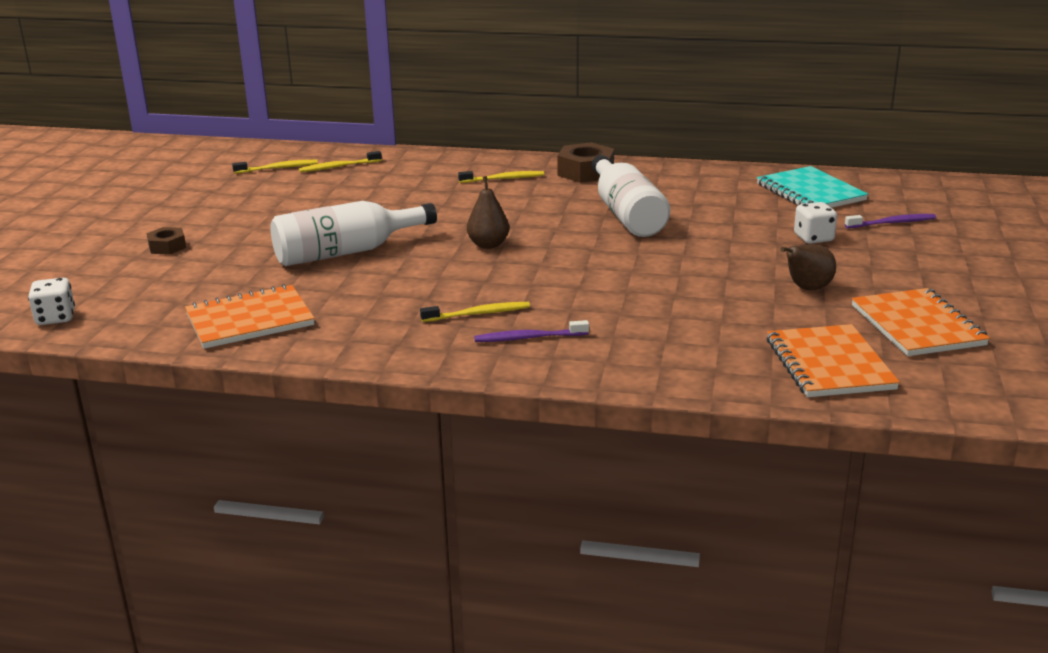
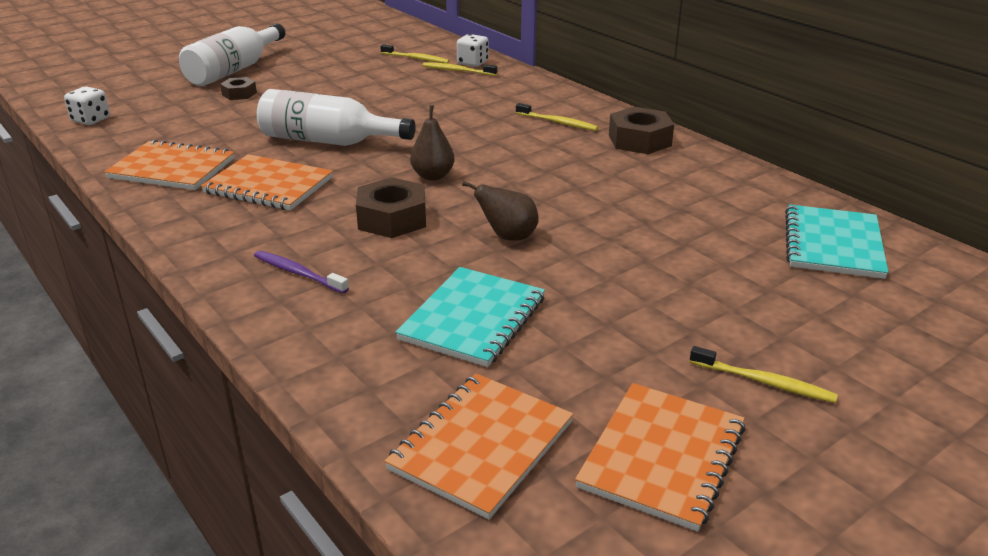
camera: 40 degrees right, 5 degrees up
(370, 298) = (268, 185): none -> orange notebook
(478, 314) = (308, 233): yellow toothbrush -> yellow toothbrush (764, 382)
(520, 281) = (392, 218): none -> brown nut
(626, 214) = (598, 193): white bottle -> white bottle (234, 70)
(697, 311) = (473, 319): none -> turquoise notebook
(807, 289) = (623, 349): brown pear -> brown pear (508, 237)
(813, 238) = (738, 296): white dice -> white dice (472, 63)
(892, 223) = (868, 319): purple toothbrush -> none

